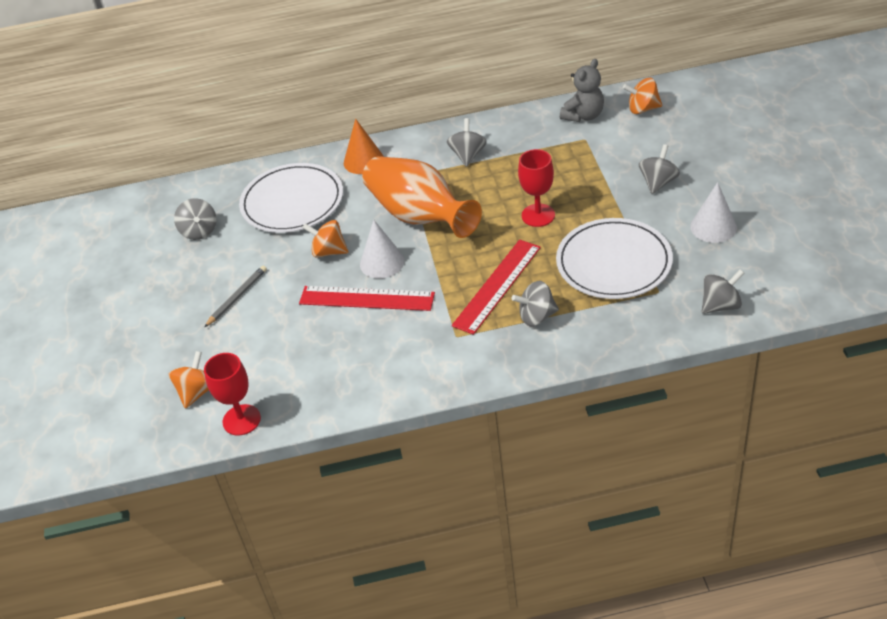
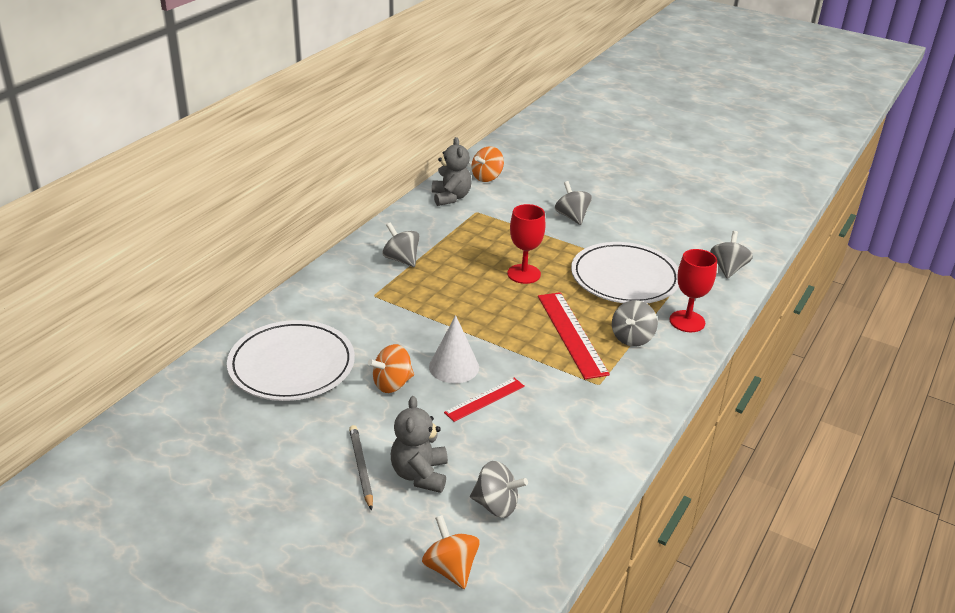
camera: 55 degrees left, 10 degrees down
(199, 231) = (226, 438): grey spinning top -> grey spinning top (496, 505)
(241, 420) = (531, 560): red goblet -> red goblet (687, 321)
(260, 324) = (420, 474): none -> grey teddy bear
(363, 161) = (312, 303): orange cone -> none
(366, 298) = (484, 399): red ruler -> red ruler, size x0.59
(419, 216) = (431, 319): orange vase -> none
(713, 227) = (649, 227): white cone -> none

